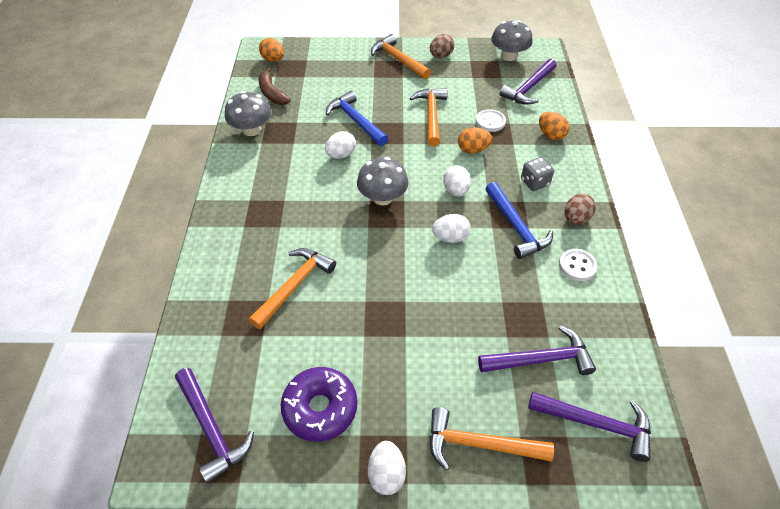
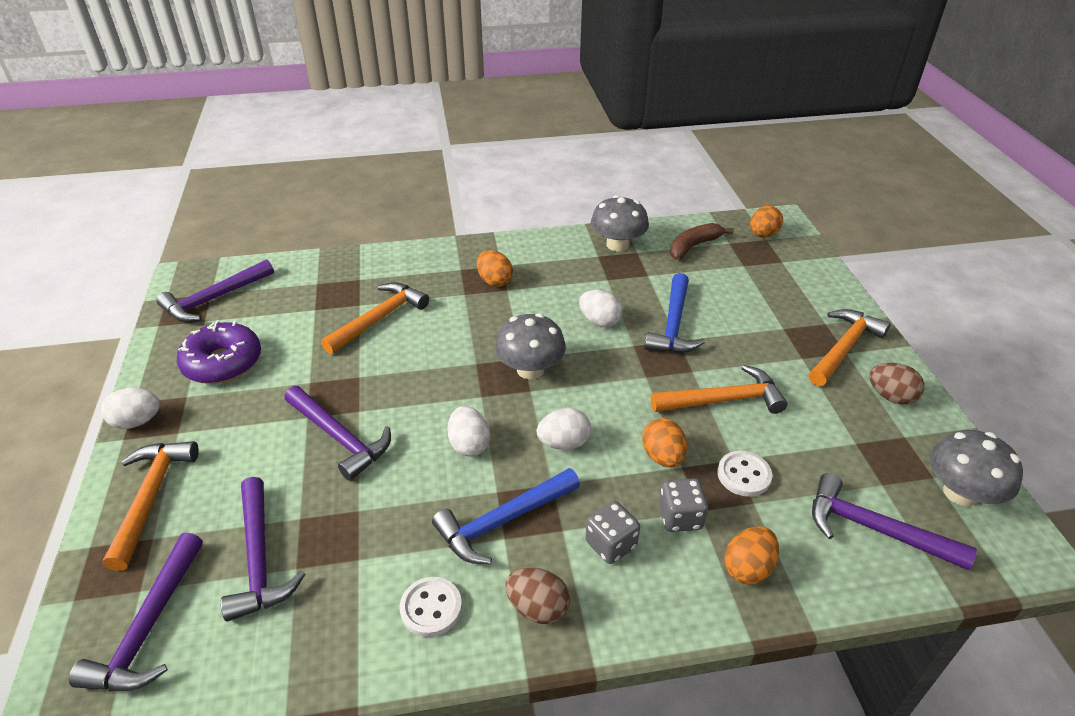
camera: 80 degrees right, 10 degrees down
(270, 206) = (494, 281): none -> orange egg
(294, 286) = (379, 319): orange hammer -> orange hammer turned 75 degrees counterclockwise
(356, 121) = (673, 324): blue hammer -> blue hammer turned 150 degrees clockwise
(431, 313) = (339, 437): none -> purple hammer
(517, 152) = (680, 517): none -> grey dice

